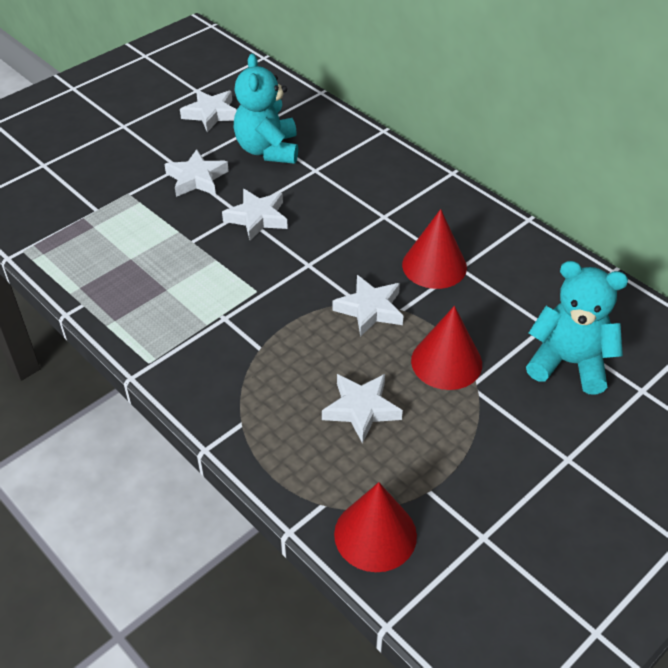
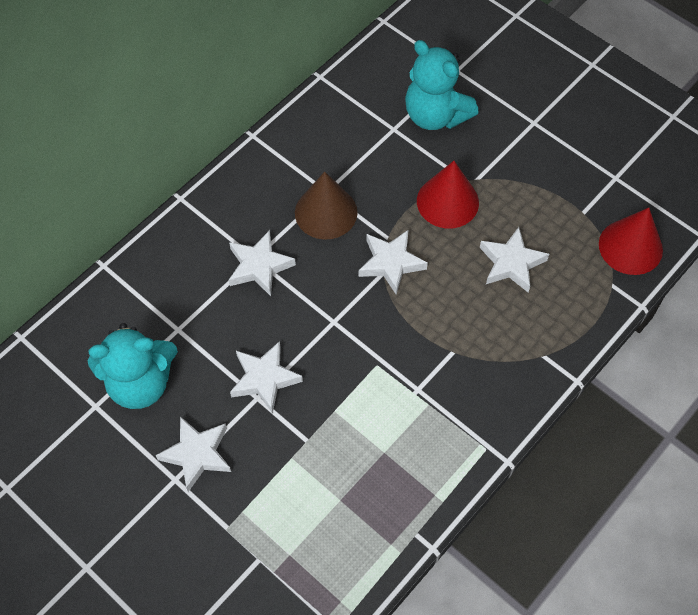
camera: 95 degrees left, 15 degrees up
(211, 114) = (63, 460): white star -> white star (259, 266)
(434, 265) = (326, 212): red cone -> brown cone
(569, 363) = (435, 115): turquoise teddy bear -> turquoise teddy bear turned 60 degrees counterclockwise

